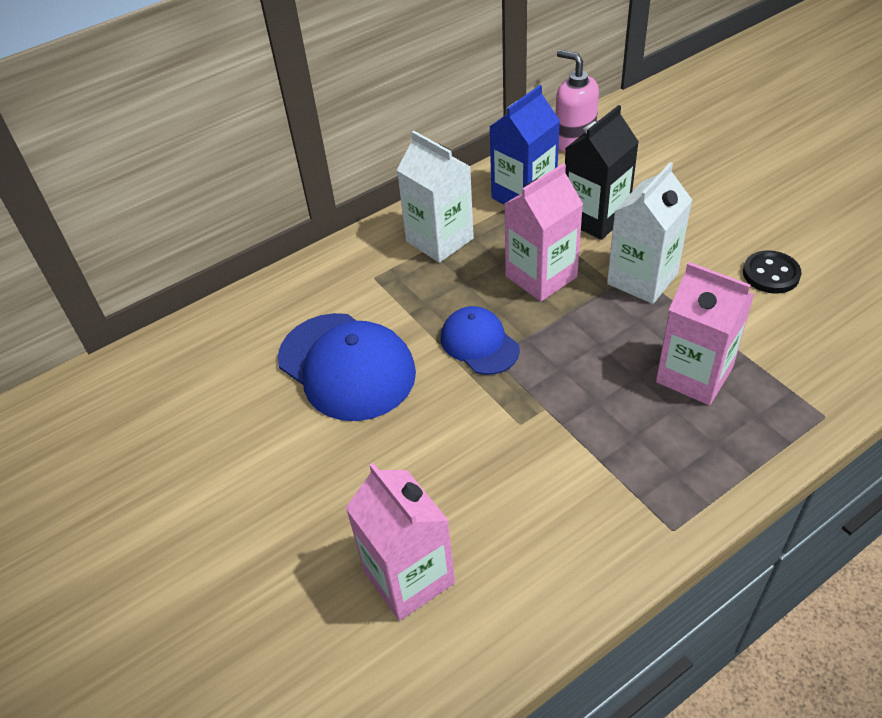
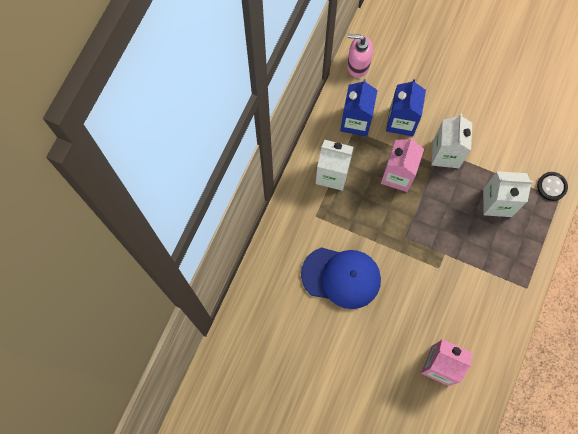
camera: 35 degrees left, 25 degrees up
(479, 343) = (394, 232): blue cap -> none
(595, 218) = (401, 121): black carton -> blue carton
(694, 375) = (497, 202): pink carton -> white carton
(771, 274) = (502, 122): black button -> black button (551, 186)

